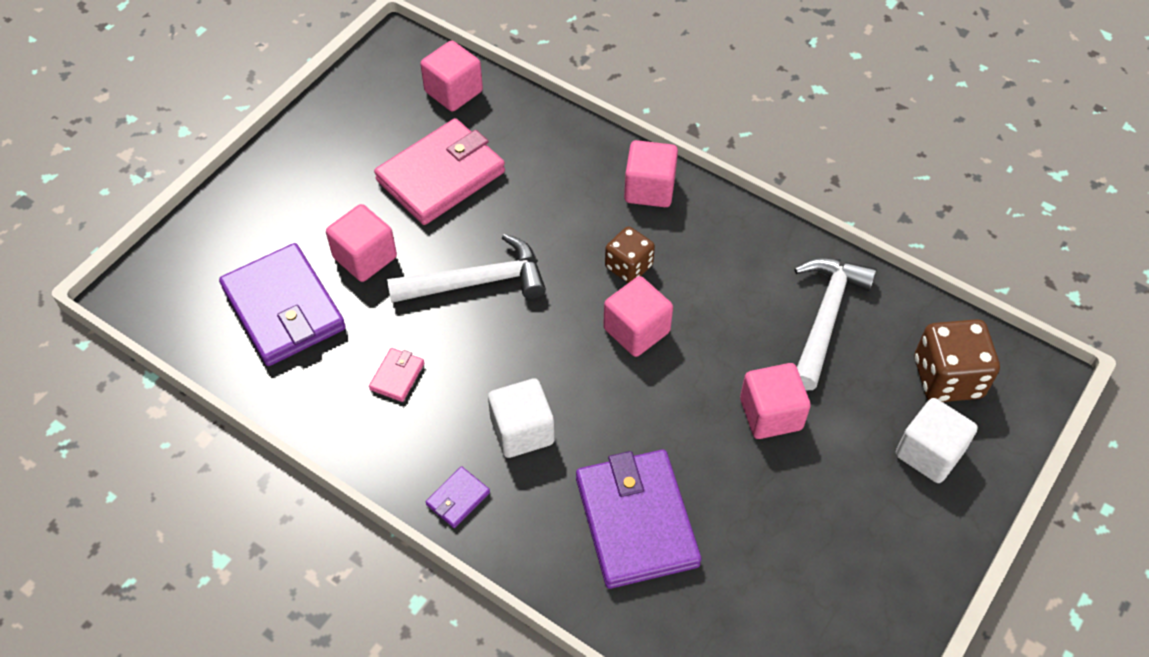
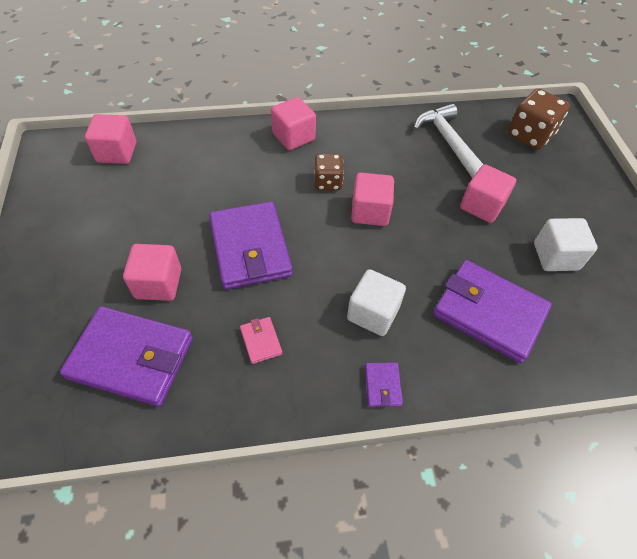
camera: 45 degrees left, 0 degrees up
(441, 176) = (160, 203): pink wallet -> none
(477, 282) = (250, 248): white hammer -> purple wallet
(929, 453) = (564, 173): white cube -> white cube (555, 256)

